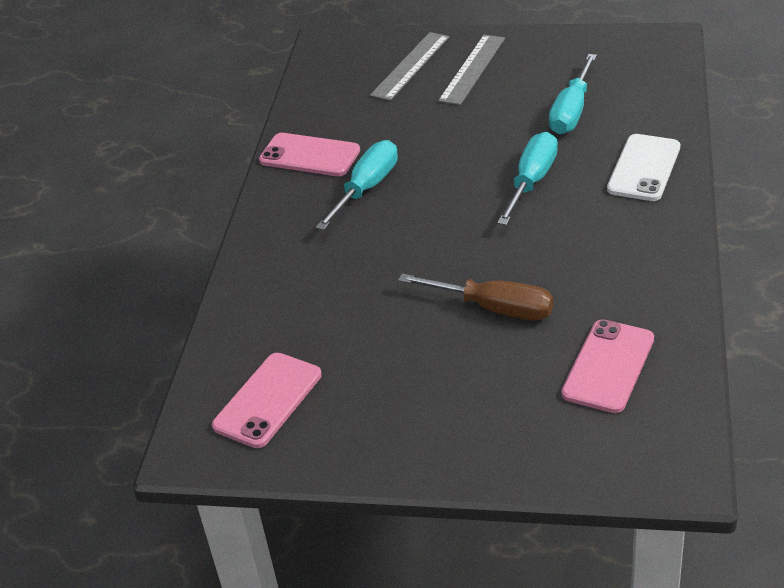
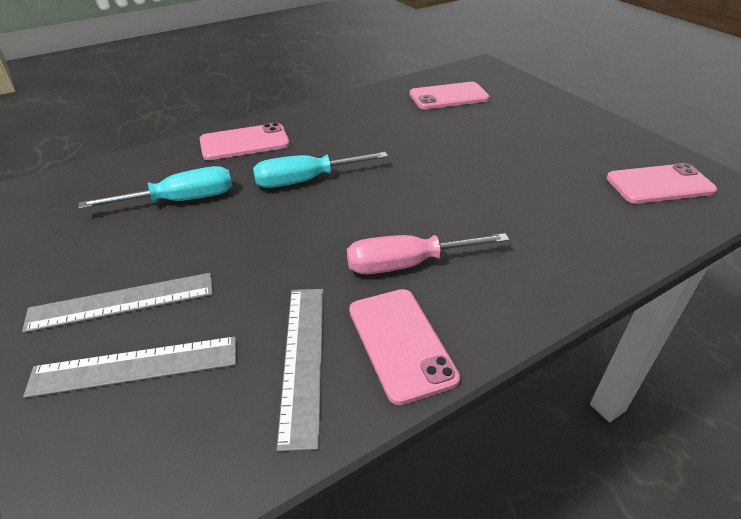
camera: 135 degrees left, 0 degrees up
(344, 118) = (303, 360): none -> grey ruler
(366, 189) = (408, 264): turquoise screwdriver -> pink screwdriver
(493, 308) = (457, 142): brown screwdriver -> none
(644, 168) = (244, 142): white phone -> pink phone

